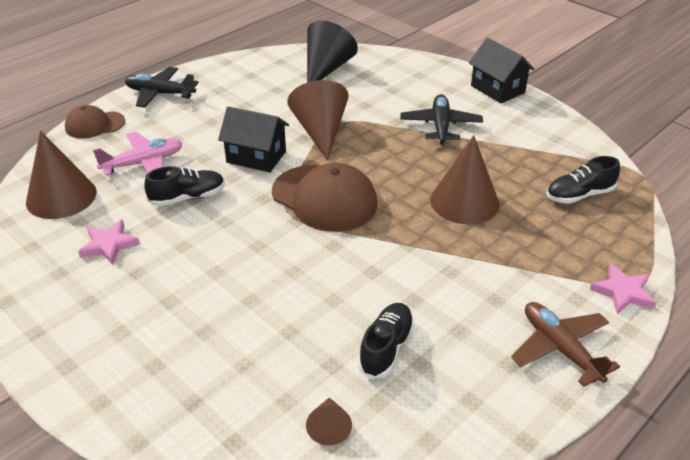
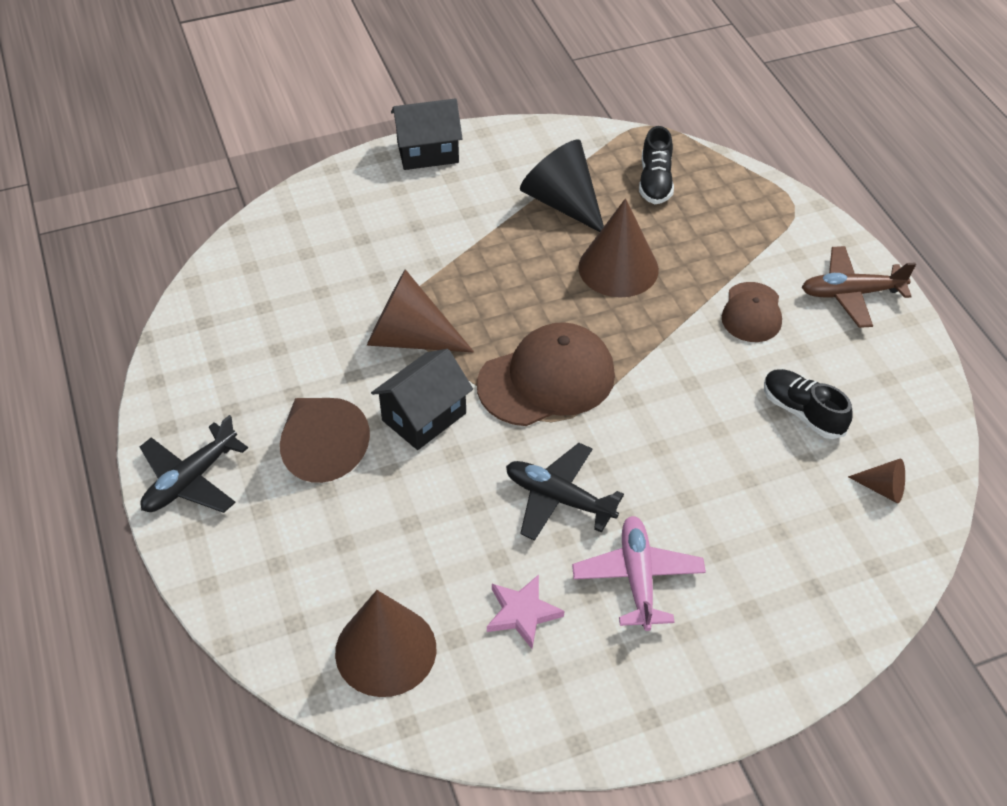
camera: 65 degrees left, 10 degrees up
(95, 125) = (223, 578): brown cap -> brown cap (752, 312)
(143, 163) = (363, 539): pink plane -> pink plane (637, 578)
(187, 197) = (469, 509): black shoe -> none
(207, 127) = (321, 449): none -> brown cone
(326, 69) = (263, 282): black cone -> black cone (562, 202)
(440, 126) = (469, 229): black plane -> black plane (559, 498)
(623, 292) = (802, 221): pink star -> none

